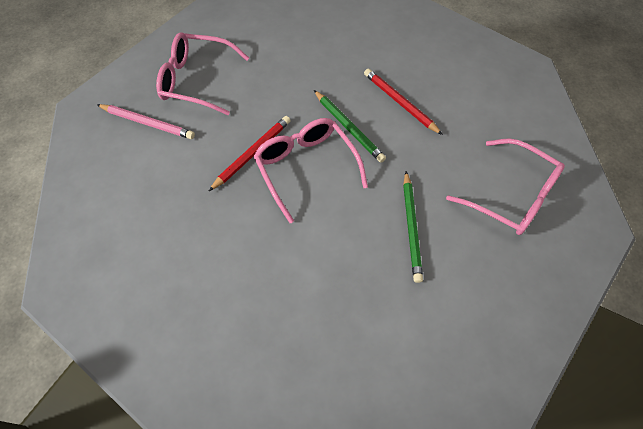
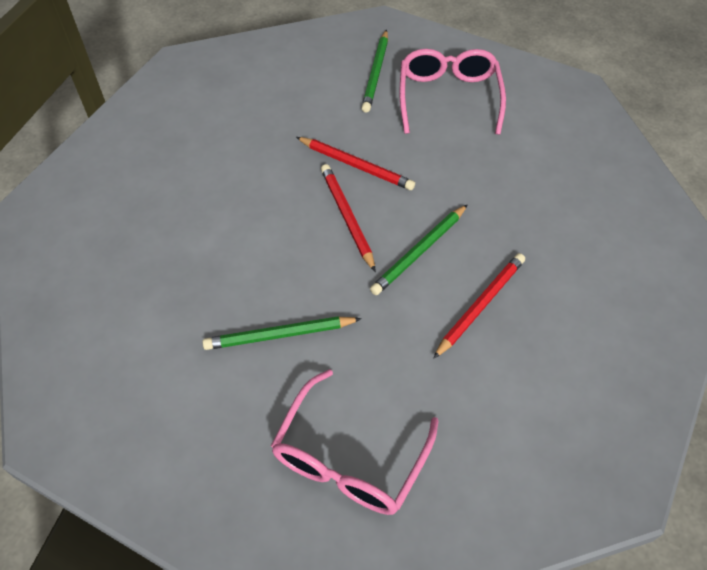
camera: 80 degrees right, 5 degrees down
(147, 123) = (376, 73): pink pencil -> green pencil
(306, 168) = (347, 217): pink glasses -> red pencil

